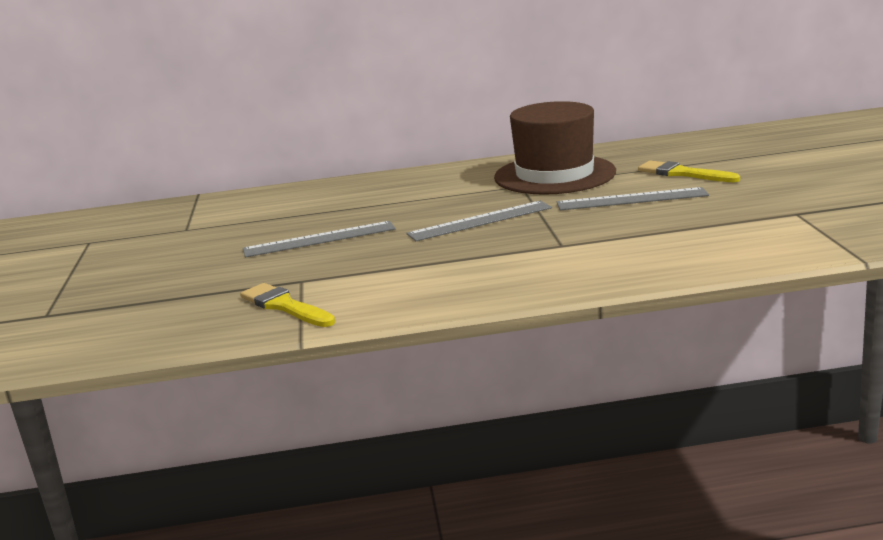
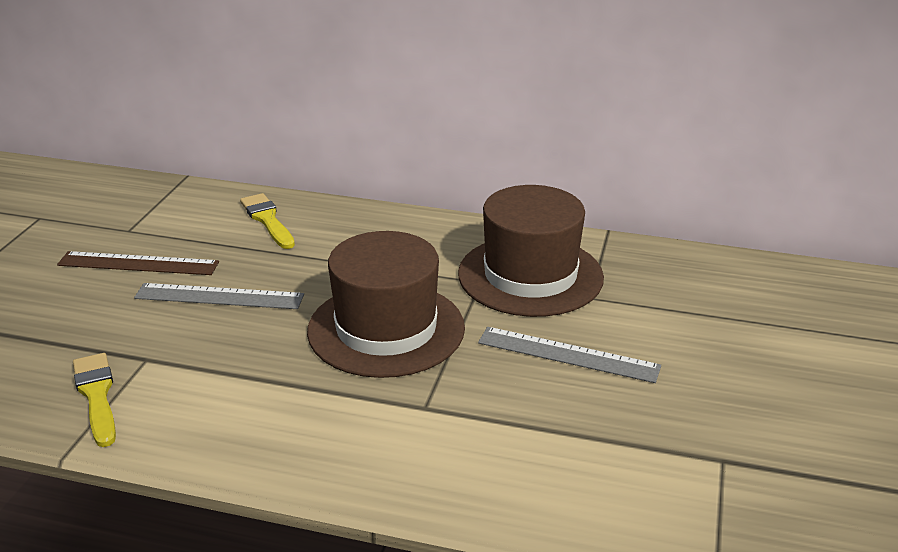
camera: 20 degrees right, 10 degrees up
(221, 241) = (138, 264): none -> brown ruler
(480, 221) = (386, 329): grey ruler -> brown hat
(683, 173) = (665, 328): yellow brush -> yellow brush (267, 220)

